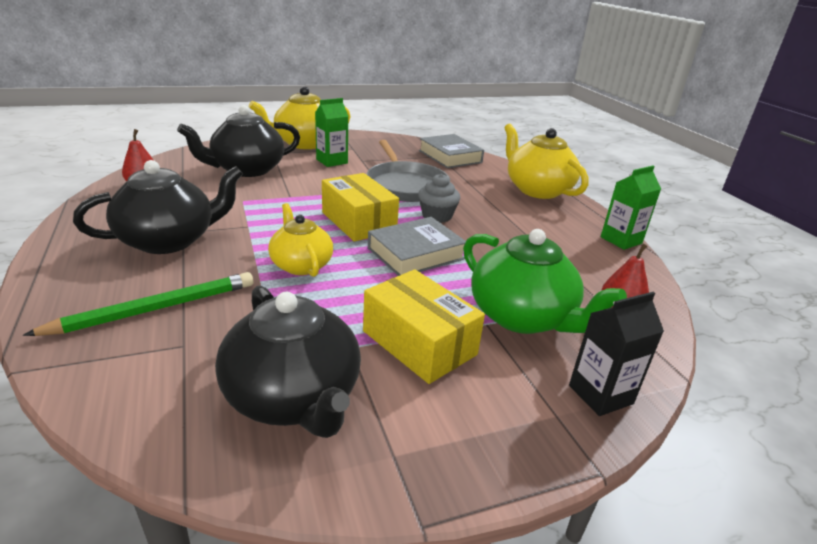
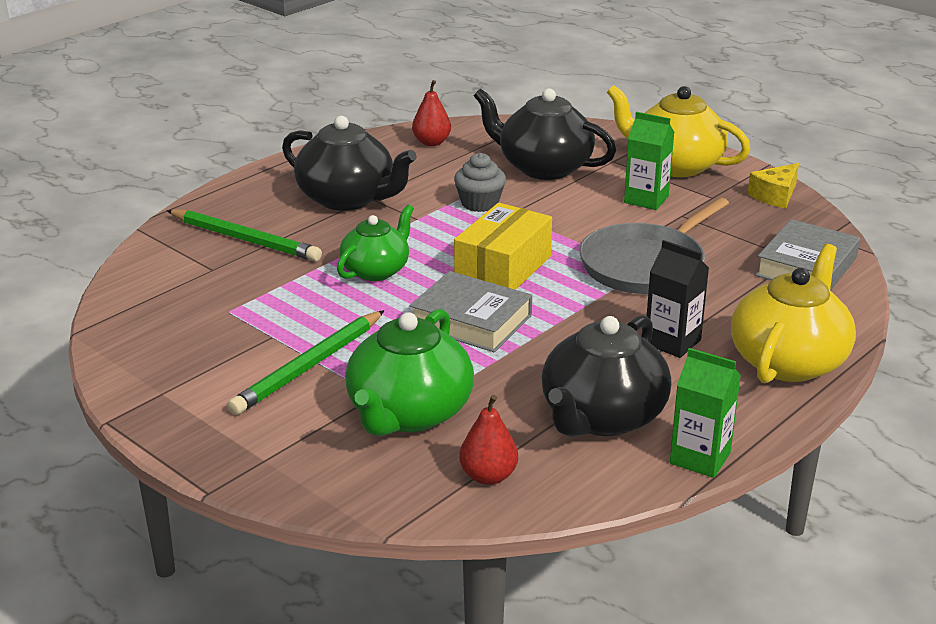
camera: 65 degrees right, 0 degrees up
(293, 397) = (191, 333): black teapot -> black teapot (601, 417)
(301, 265) = (376, 270): yellow teapot -> green teapot
(372, 138) = (775, 196): none -> yellow cheese
(419, 343) = (308, 366): yellow box -> green pencil
(437, 216) = (584, 308): grey cupcake -> grey cupcake (479, 203)
(600, 394) = (314, 480): black carton -> black carton (672, 342)

